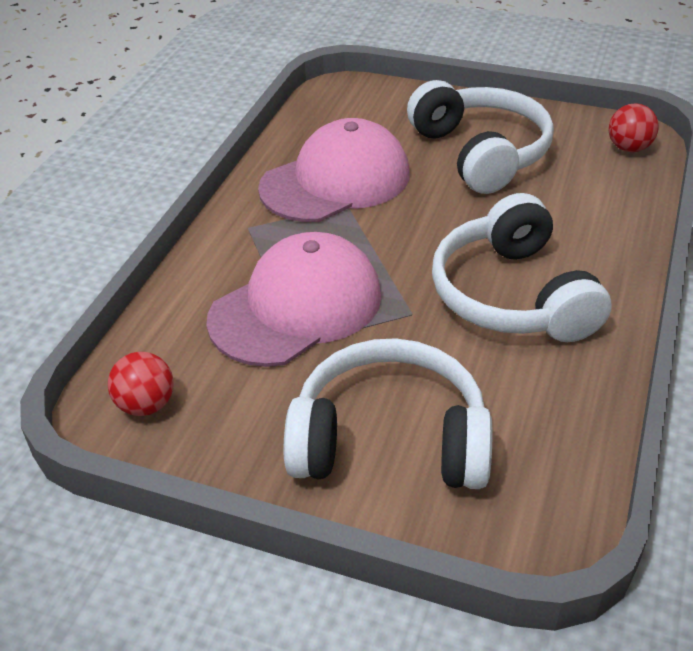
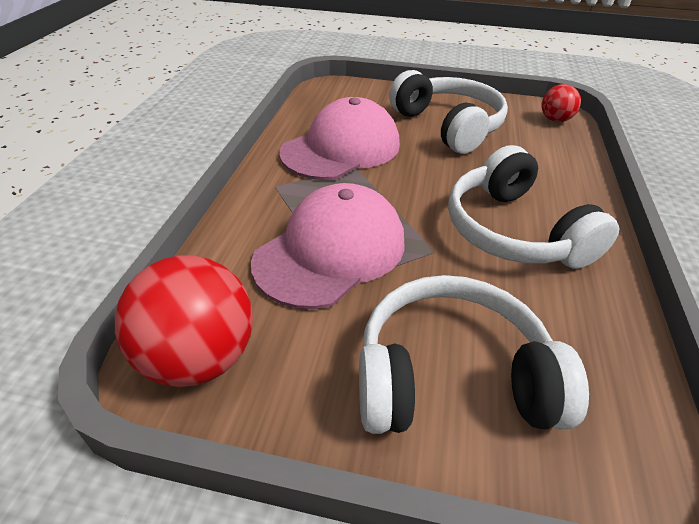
camera: 10 degrees left, 0 degrees up
(146, 405) = (199, 358): red ball -> red ball, size x1.85

